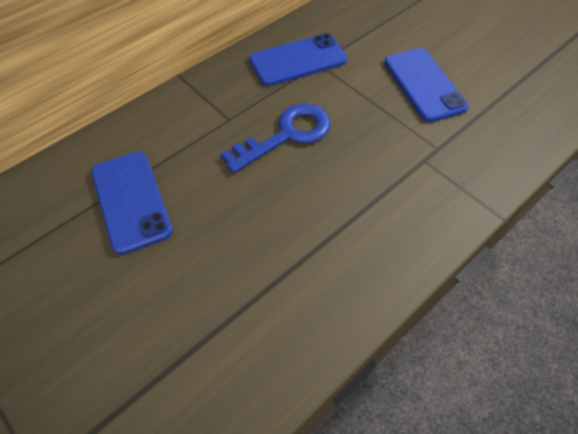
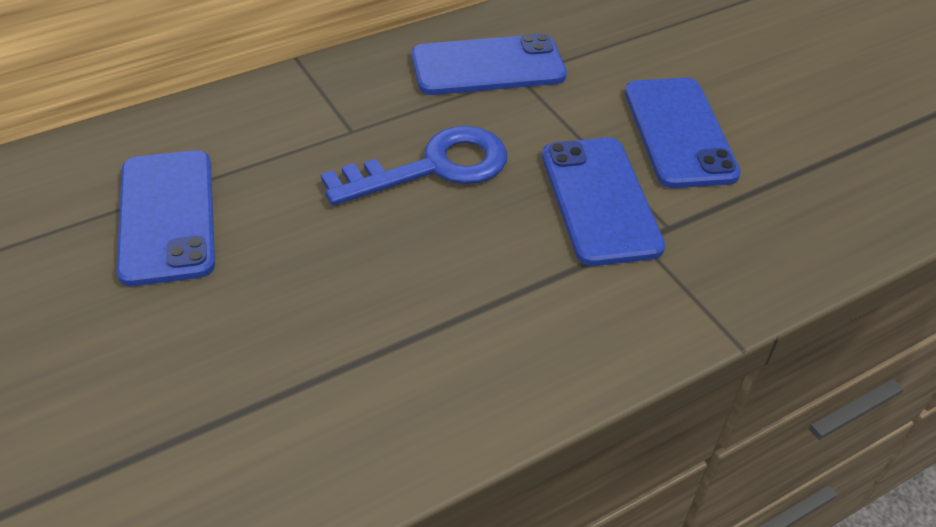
camera: 10 degrees right, 10 degrees down
(392, 138) = (600, 200): none -> blue phone

